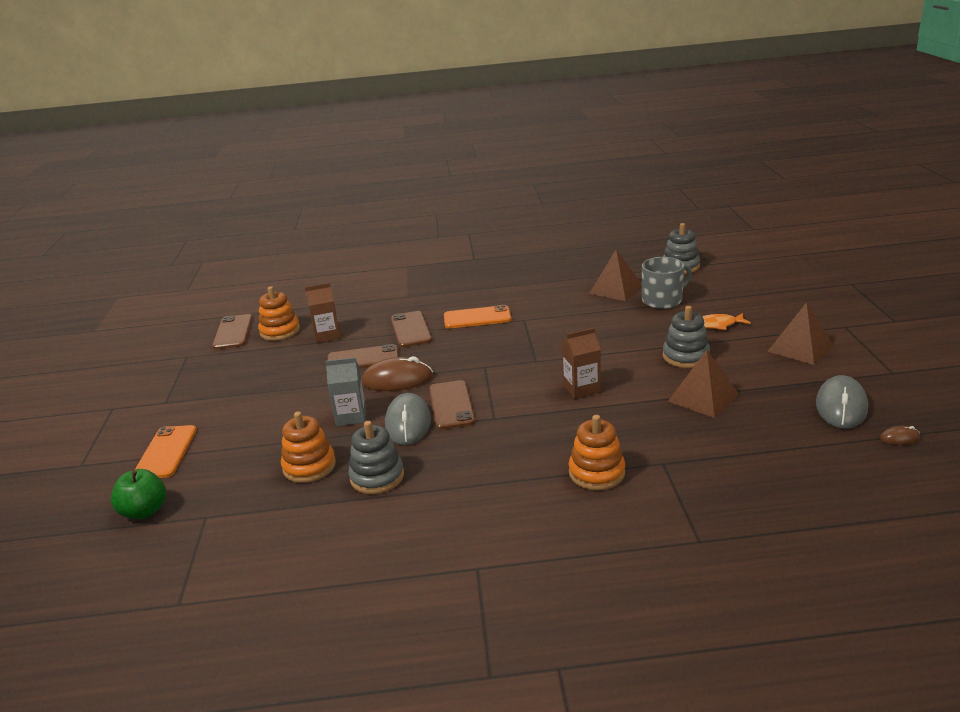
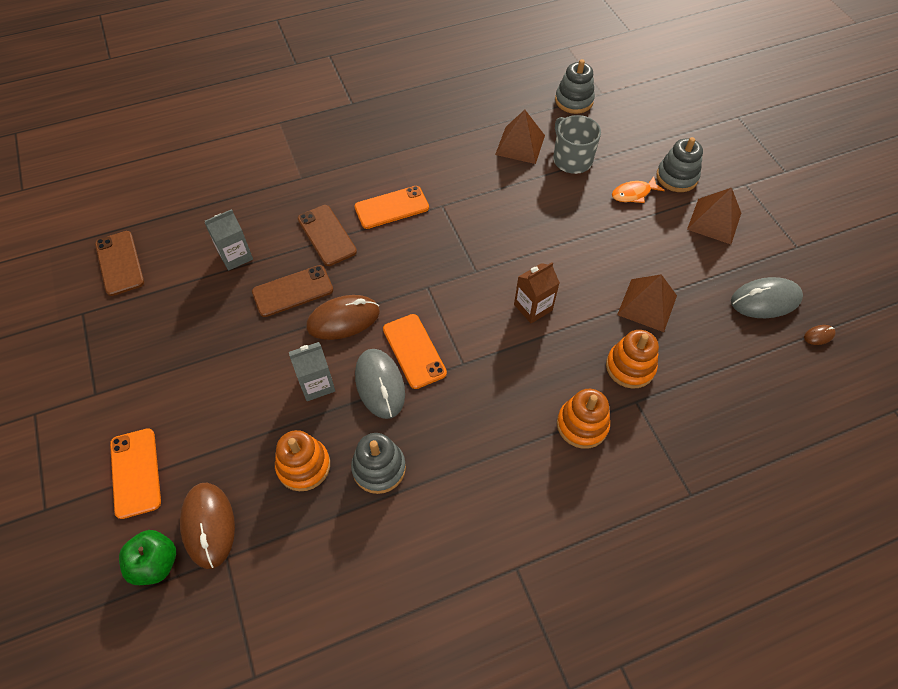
camera: 20 degrees left, 30 degrees up
(204, 493) = (208, 525): none -> brown mouse
(280, 331) = (176, 255): orange stacking toy -> orange stacking toy (630, 367)
(327, 335) = (235, 256): brown carton -> grey carton
(451, 405) = (414, 351): brown phone -> orange phone
(663, 300) = (571, 159): grey mug -> grey mug turned 75 degrees counterclockwise
(685, 356) = (616, 246): grey stacking toy -> grey stacking toy (676, 177)
(841, 406) = (765, 300): grey mouse -> grey mouse turned 75 degrees clockwise

